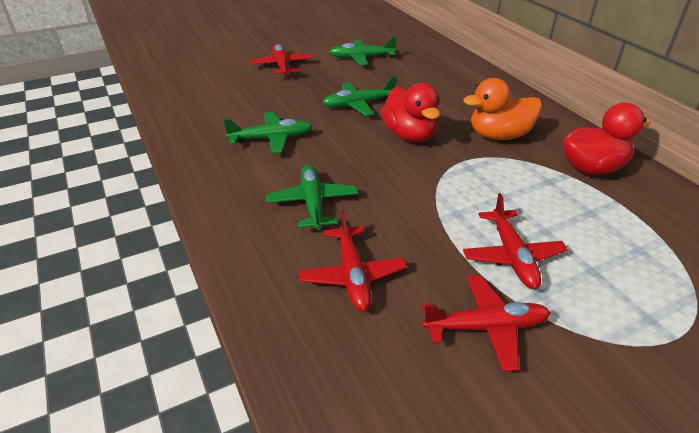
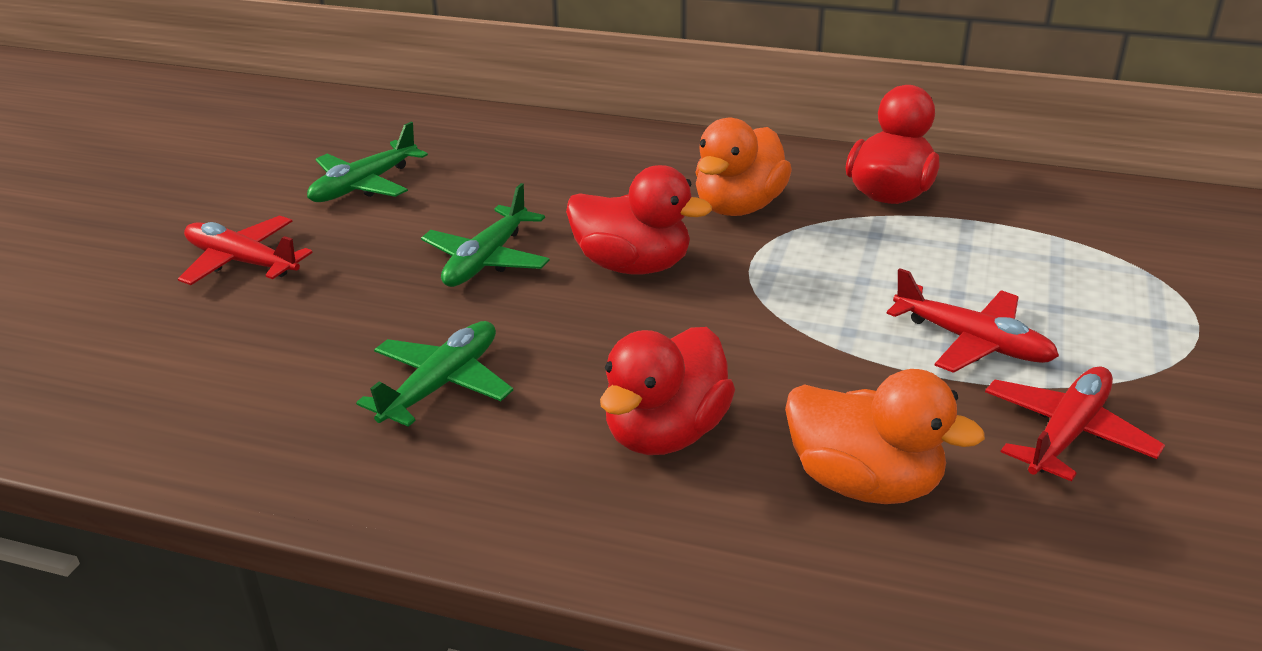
camera: 45 degrees left, 5 degrees down
(312, 203) = (666, 433): green plane -> red duck
(352, 275) = (864, 483): red plane -> orange duck

